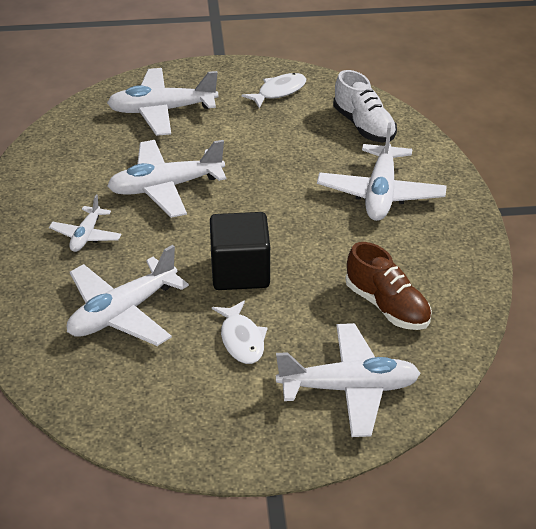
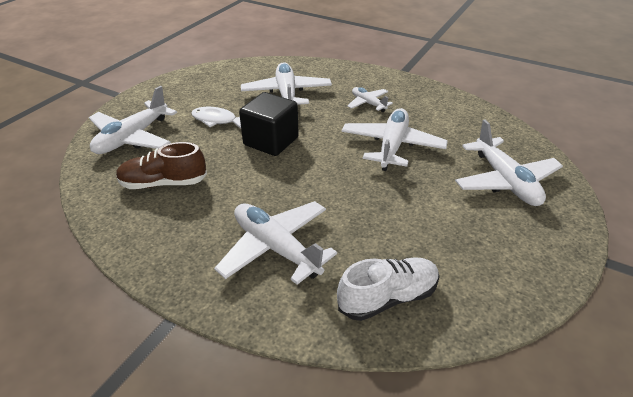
camera: 125 degrees right, 0 degrees up
(162, 111) = (505, 181): white plane -> white plane turned 135 degrees clockwise
(279, 91) = (499, 267): white fish -> none
(364, 126) = (388, 298): white shoe -> white shoe turned 150 degrees clockwise

